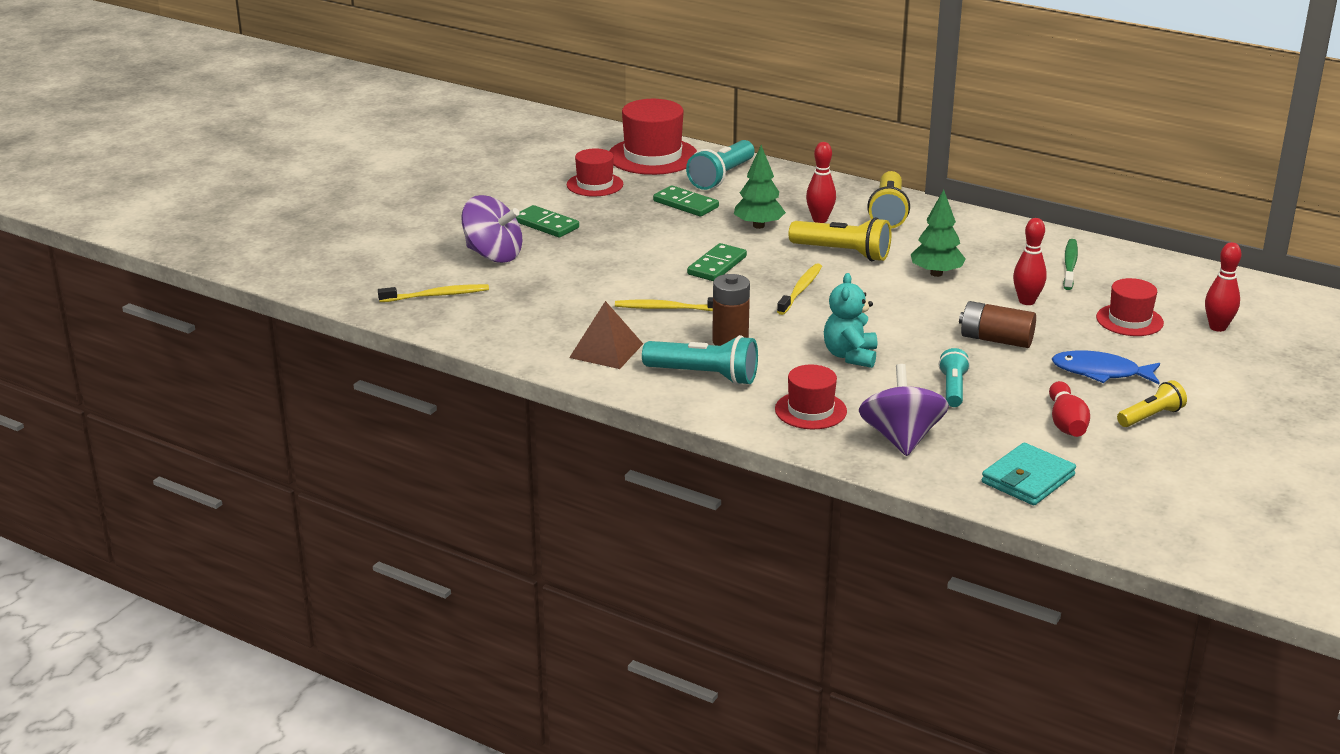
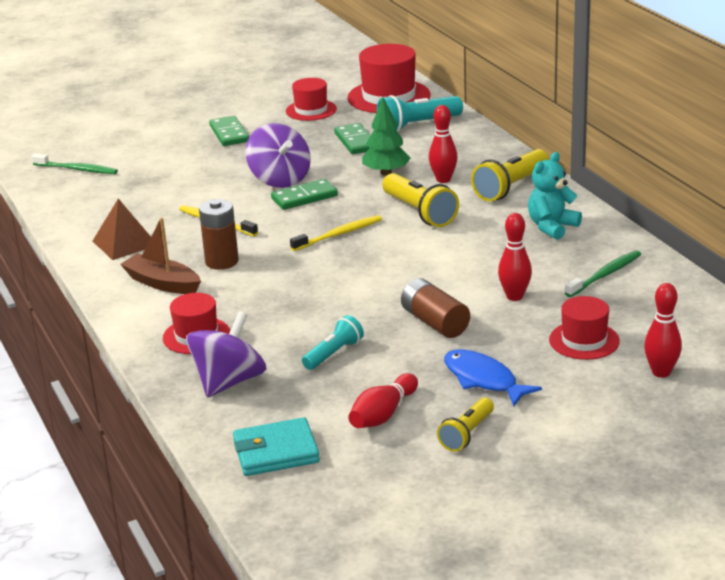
camera: 35 degrees right, 0 degrees up
(437, 295) = (77, 169): yellow toothbrush -> green toothbrush
(493, 255) = (158, 148): purple spinning top -> purple spinning top (280, 179)
(704, 375) = (162, 283): turquoise flashlight -> brown boat
(850, 356) = (294, 300): turquoise teddy bear -> turquoise teddy bear (552, 227)
(936, 273) = (472, 250): green tree -> none
(1150, 416) = (467, 434): yellow flashlight -> yellow flashlight turned 120 degrees clockwise

